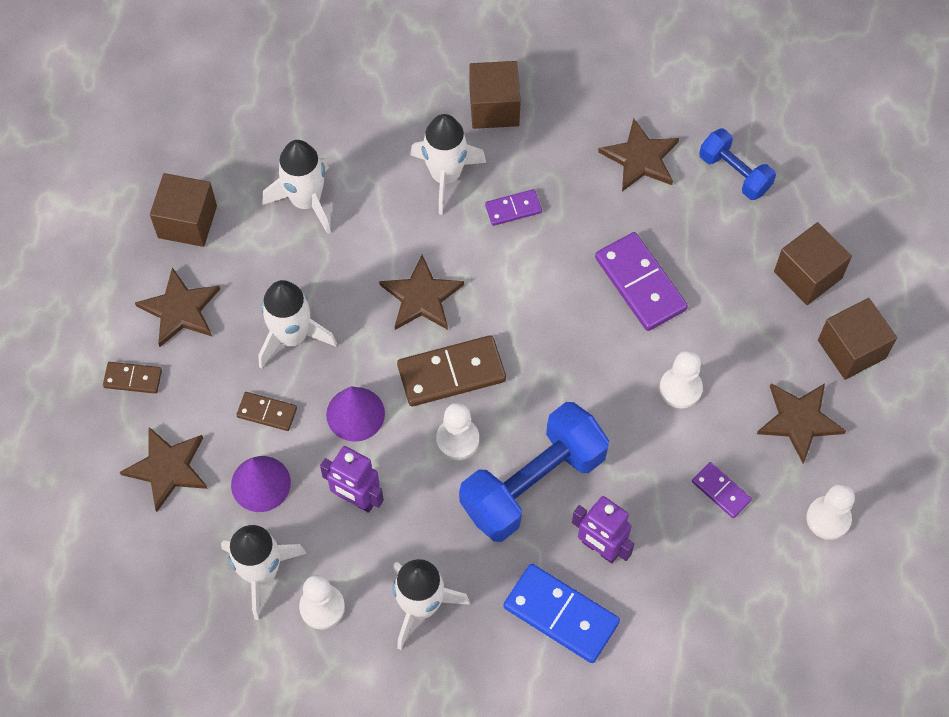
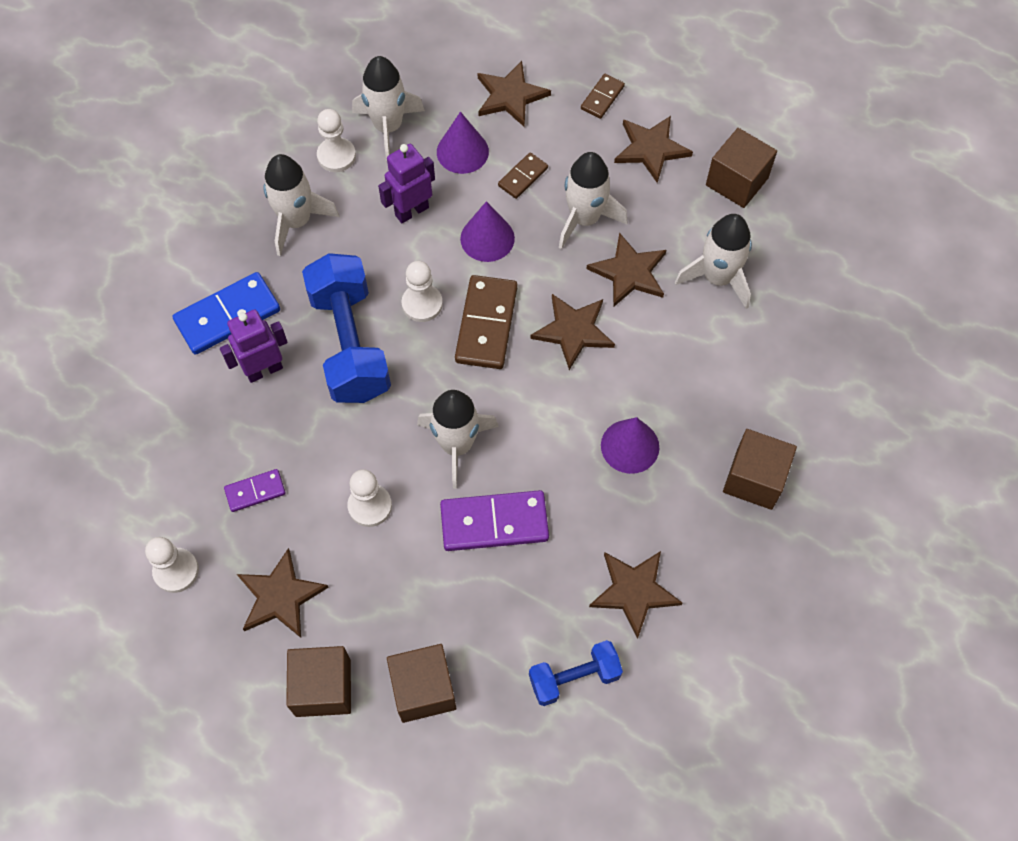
camera: 115 degrees right, 0 degrees up
(335, 275) = (629, 272): none -> brown star
(445, 176) = (693, 402): white rocket -> white rocket (456, 445)
(513, 209) = (630, 446): purple domino -> purple cone

